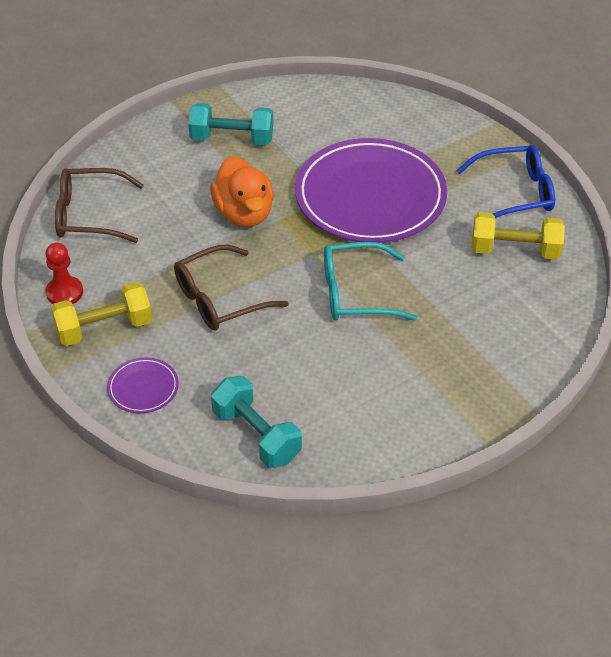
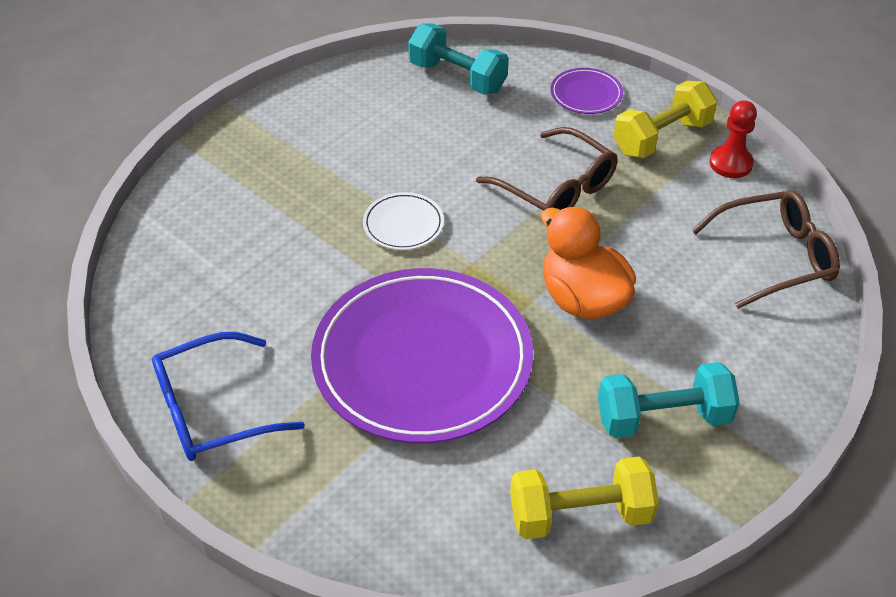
camera: 165 degrees right, 0 degrees up
(219, 299) = (557, 188): brown glasses -> brown glasses turned 90 degrees clockwise
(355, 293) = (403, 224): turquoise glasses -> white plate
(515, 250) = (210, 318): yellow dumbbell -> yellow dumbbell (580, 514)

